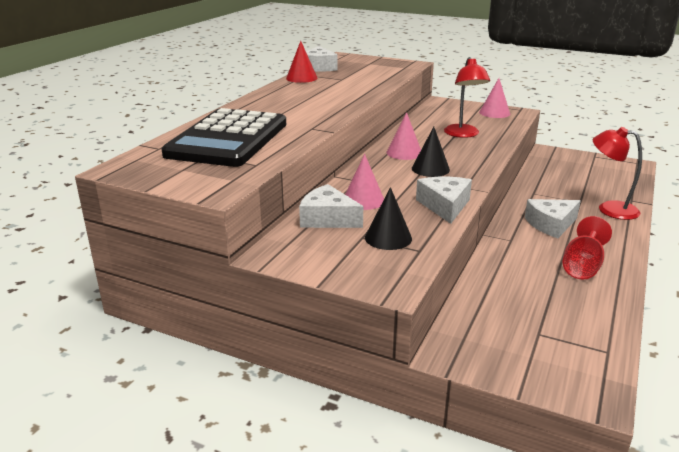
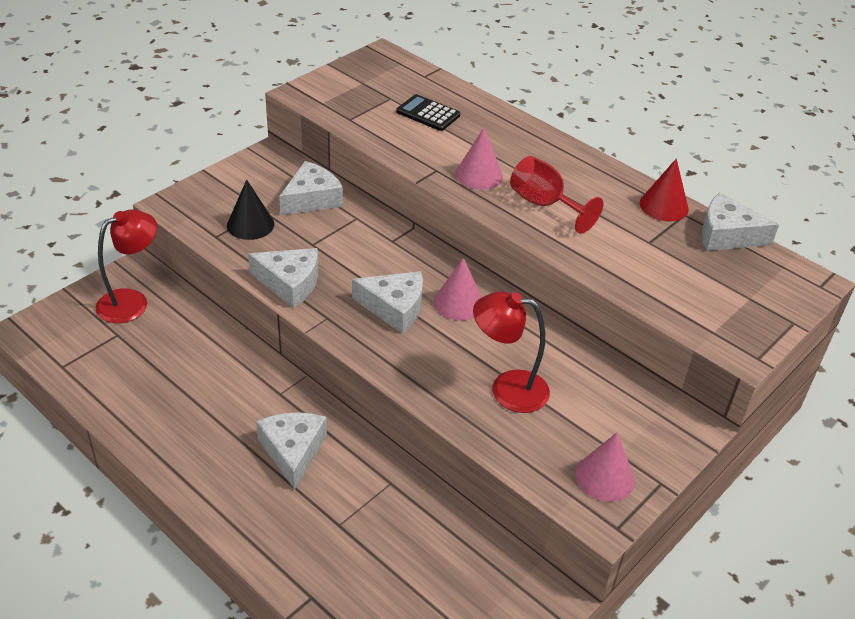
camera: 105 degrees right, 15 degrees up
(228, 139) = (428, 114): black calculator -> black calculator, size x0.41
(363, 200) = (338, 231): pink cone -> pink cone (479, 175)
(430, 169) = (394, 308): black cone -> white cheese
(582, 266) = (189, 427): red goblet -> red goblet (544, 204)
(609, 209) = (299, 547): red lamp -> red lamp (132, 301)

